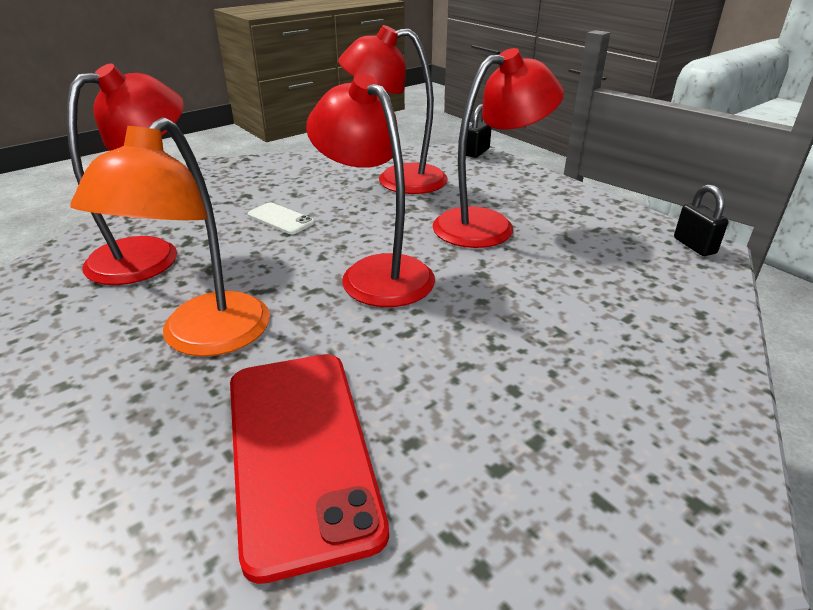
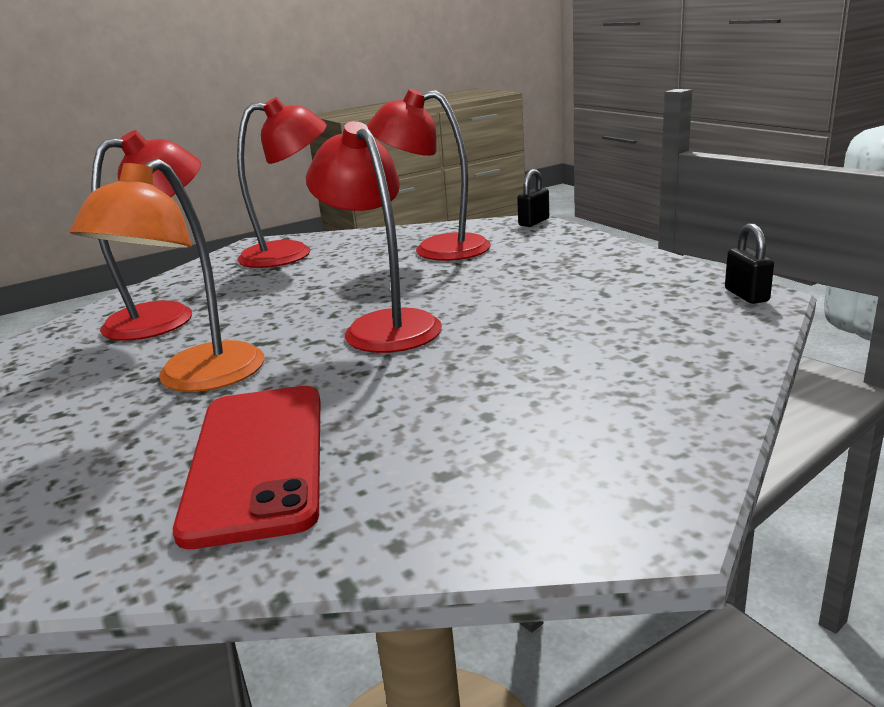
camera: 10 degrees right, 10 degrees down
(281, 219) = (303, 285): white phone -> none
(488, 225) = (518, 284): red lamp -> red lamp (291, 253)

